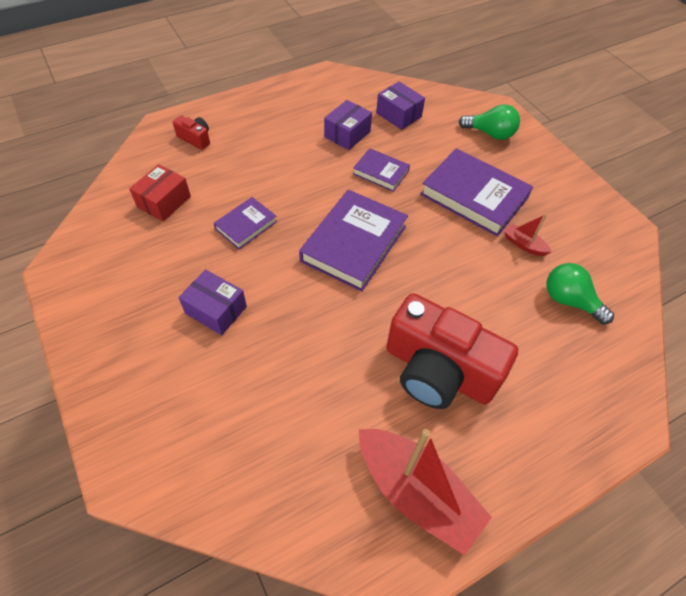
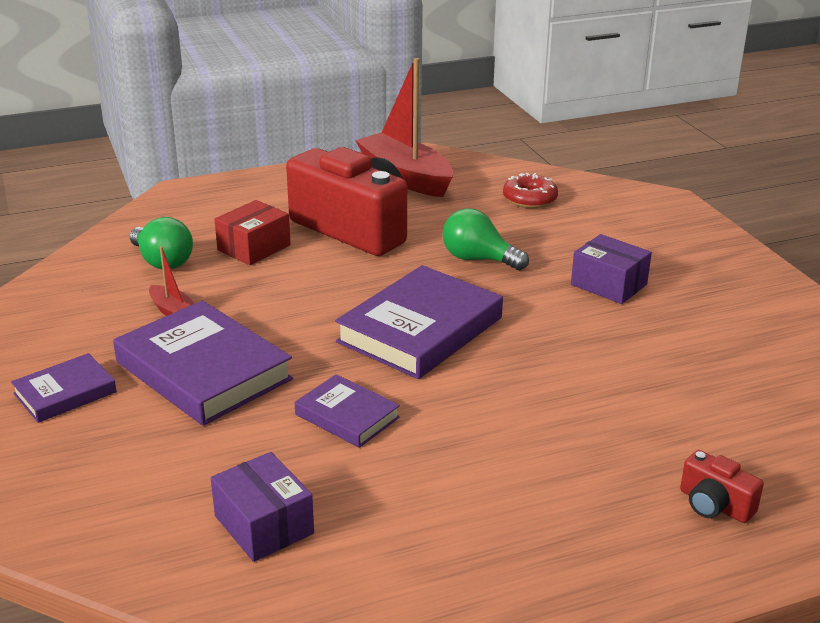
camera: 170 degrees left, 25 degrees down
(164, 202) = (729, 401): red box -> red box (254, 247)
(246, 225) = (584, 361): purple book -> purple book (65, 393)
(275, 456) = (529, 199): none -> red donut
(347, 134) = (391, 490): purple box -> none
(490, 134) = (92, 468): green light bulb -> green light bulb (478, 259)

